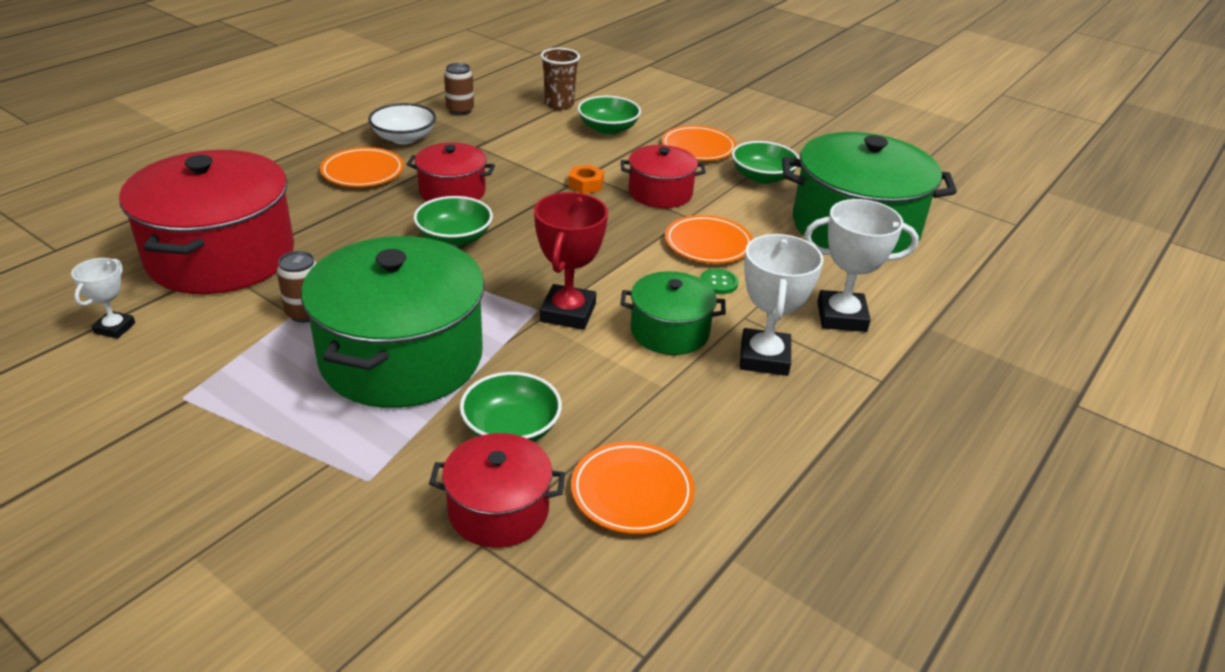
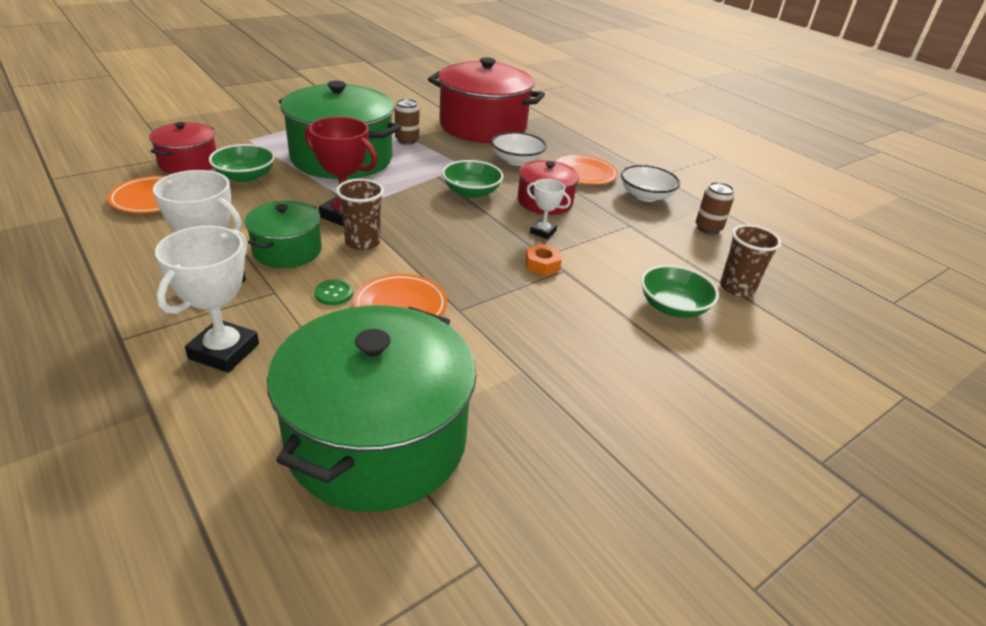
camera: 105 degrees right, 0 degrees up
(115, 328) = (424, 103): white trophy -> white trophy (543, 232)
(342, 217) = (517, 160): none -> white bowl
(618, 287) = (362, 242): none -> brown cup
(660, 193) = (513, 305): red pot -> none
(698, 148) = (621, 364): orange plate -> none
(762, 177) = (532, 397): green bowl -> none

